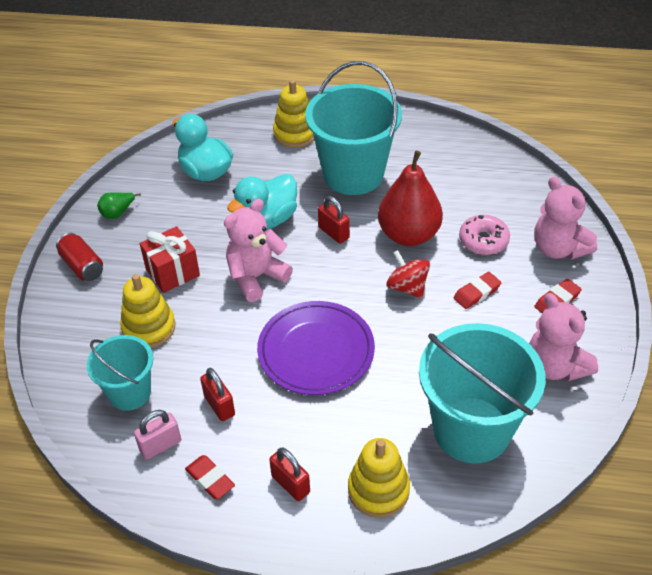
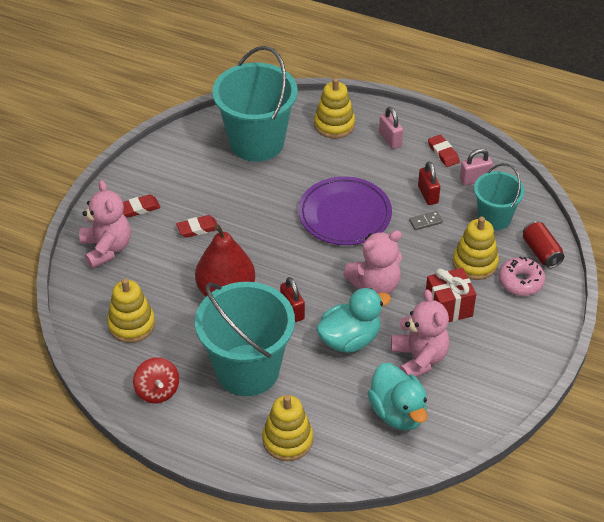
camera: 165 degrees left, 0 degrees up
(82, 266) = (531, 333): red can -> red can (541, 252)
(118, 213) = (495, 384): green pear -> none
(215, 366) = (425, 222): none -> grey domino
(290, 484) = (390, 139): red padlock -> pink padlock
(407, 287) = (251, 246): red spinning top -> red spinning top (157, 391)
(481, 186) = (131, 324): none -> yellow stacking toy
(483, 240) = (164, 271): pink donut -> pink donut (520, 281)
(555, 366) = (174, 165): pink teddy bear -> pink teddy bear (419, 358)

